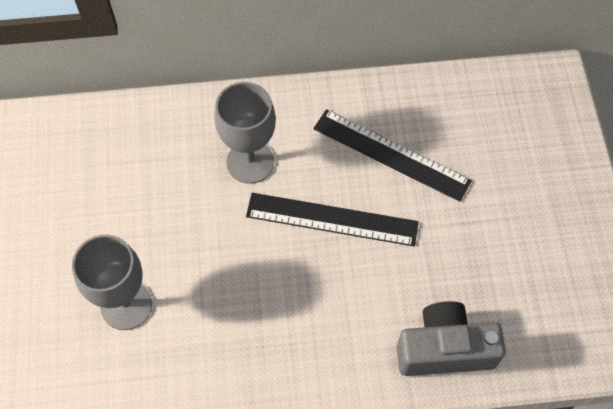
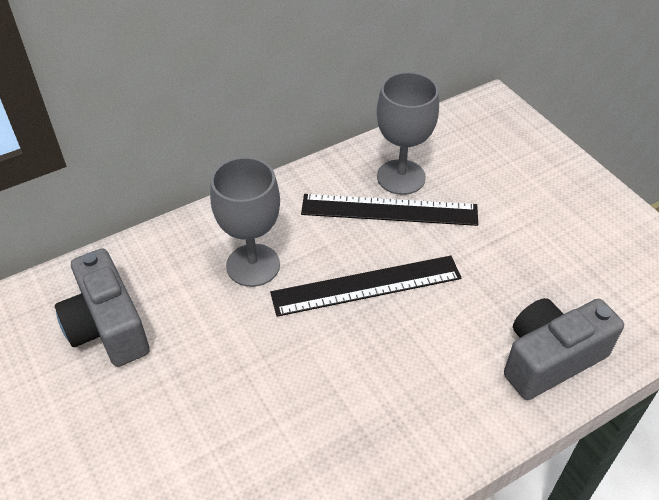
camera: 25 degrees left, 15 degrees down
(115, 172) = (108, 327): none -> grey camera
(126, 305) = (187, 458): grey goblet -> grey goblet (401, 177)

